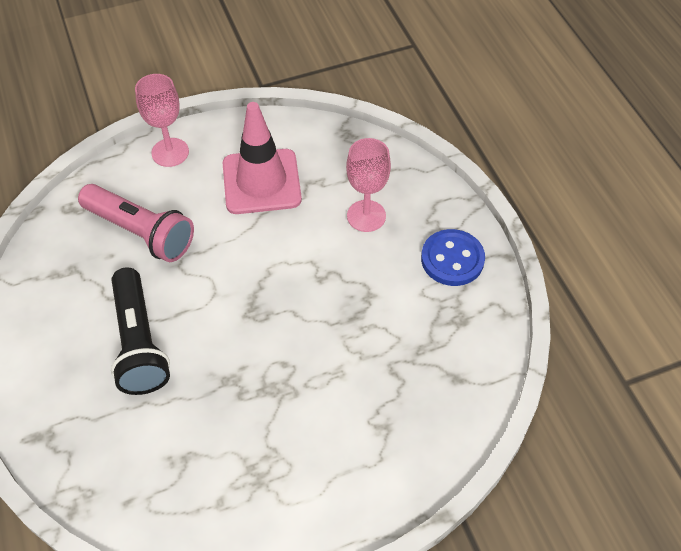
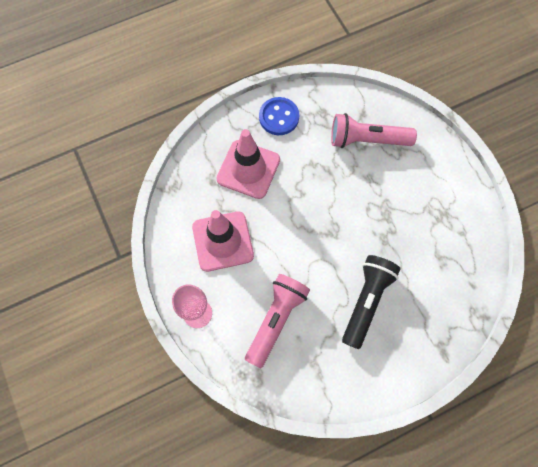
camera: 95 degrees left, 15 degrees up
(139, 342) = (366, 301): black flashlight -> black flashlight turned 45 degrees counterclockwise
(366, 216) = (248, 169): pink goblet -> pink traffic cone
(406, 378) = (367, 140): none -> pink flashlight

